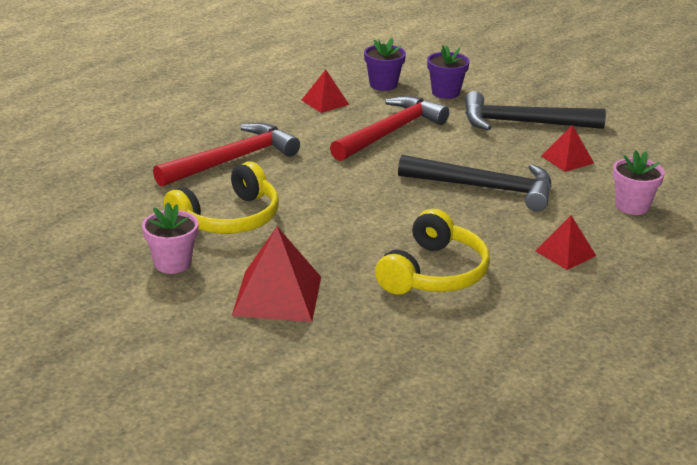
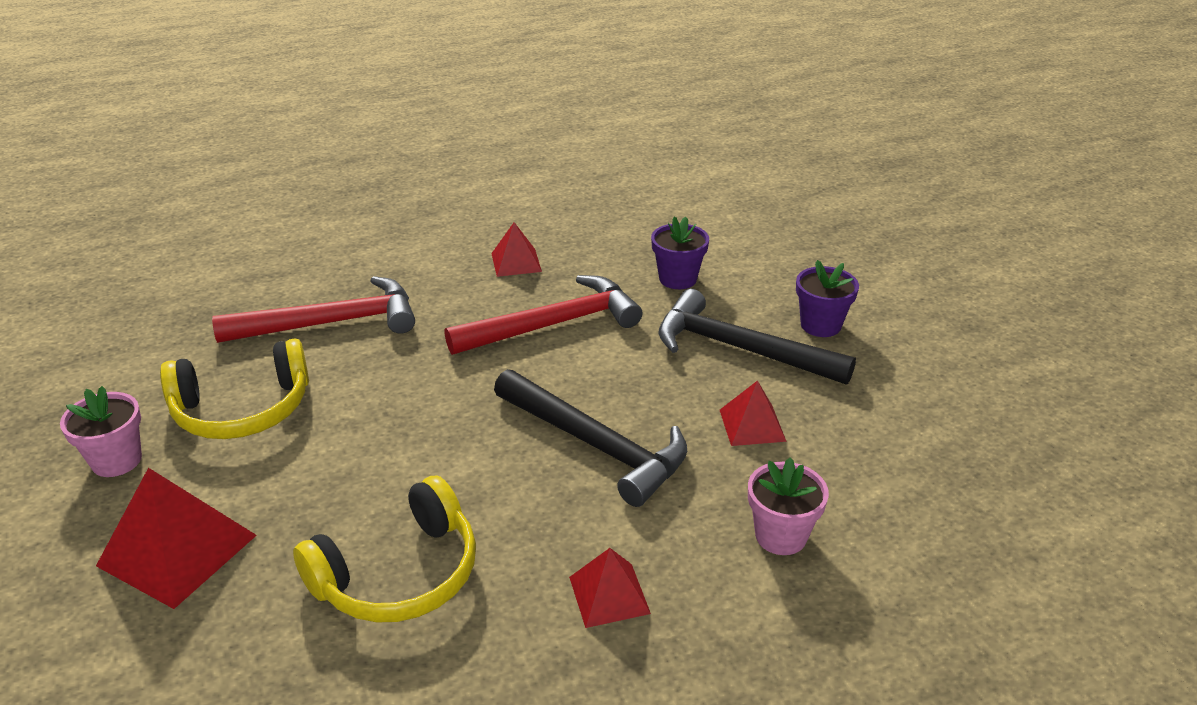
camera: 25 degrees right, 5 degrees up
(383, 85) = (609, 251): purple flower pot -> purple flower pot (820, 325)

